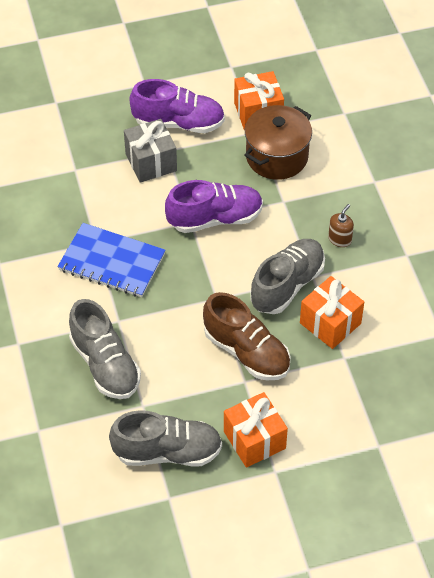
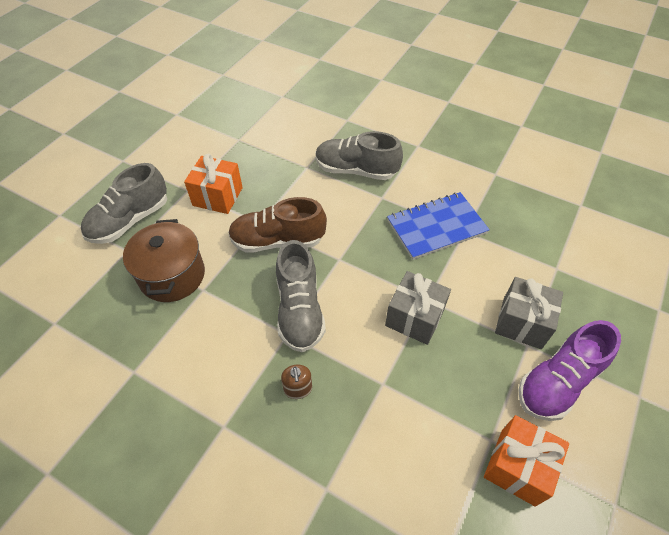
camera: 135 degrees right, 0 degrees up
(168, 452) = (264, 157): grey shoe -> grey shoe (130, 220)
(215, 218) = (414, 318): purple shoe -> grey gift
(277, 157) = (441, 428): brown pot -> brown pot (172, 275)
(330, 323) = (237, 307): orange gift -> none

